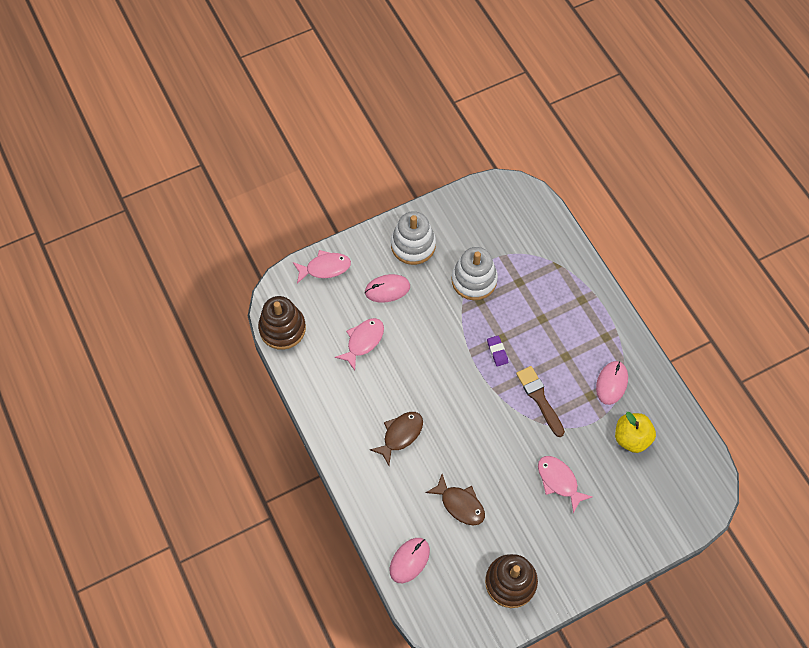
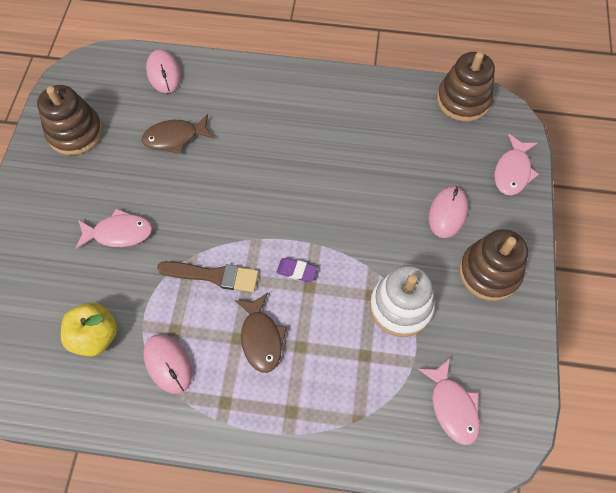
camera: 125 degrees right, 0 degrees up
(363, 341) = (400, 157): pink fish -> pink fish (452, 406)
(400, 435) = (278, 131): brown fish -> brown fish (261, 338)
(413, 245) = (489, 272): white stacking toy -> brown stacking toy

